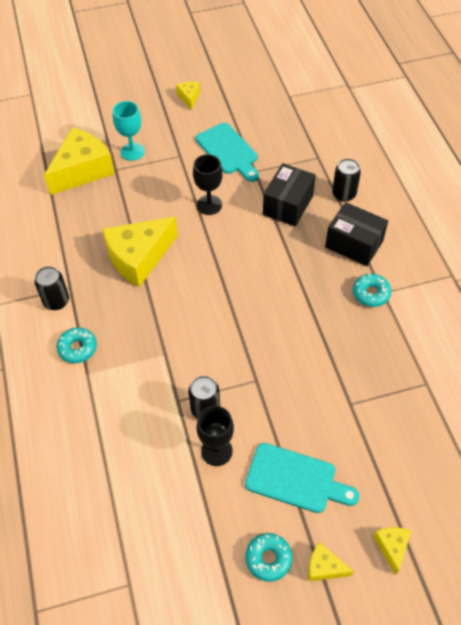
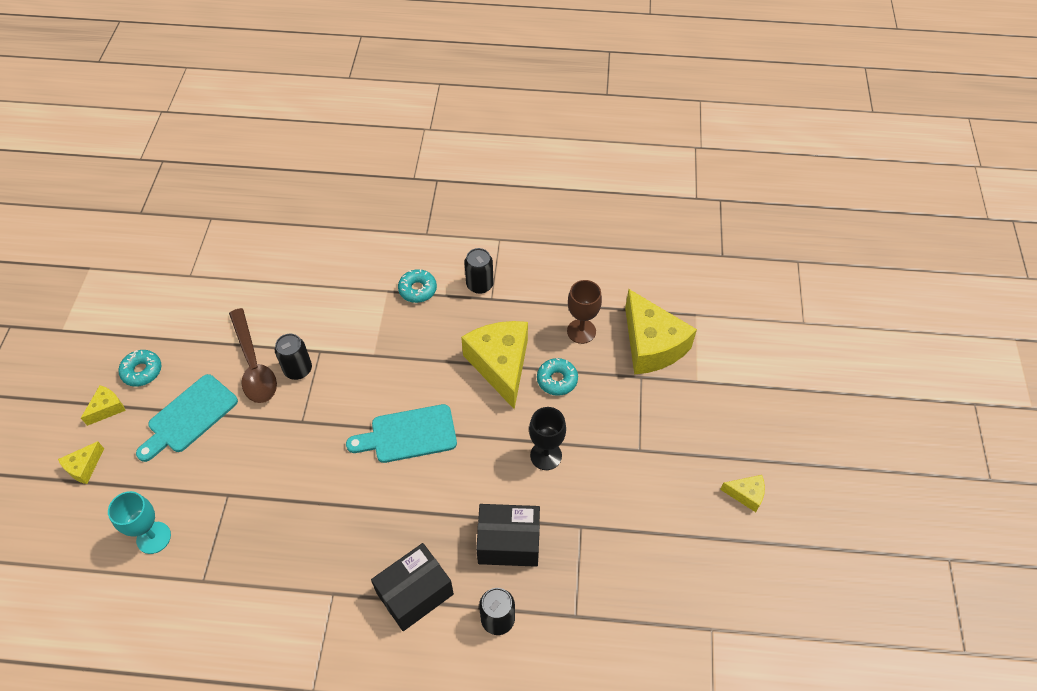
camera: 110 degrees right, 0 degrees up
(84, 215) = (581, 331): none -> brown goblet
(132, 152) = (664, 401): turquoise goblet -> turquoise goblet (153, 537)
(216, 451) = (254, 365): black goblet -> brown spoon
(228, 151) = (628, 508): turquoise cutting board -> turquoise cutting board (409, 435)
(288, 205) = (508, 542): black box -> black box turned 45 degrees counterclockwise
(371, 293) = (338, 579): turquoise donut -> turquoise donut (557, 380)
(392, 547) = (84, 467): yellow cheese -> yellow cheese turned 105 degrees clockwise

